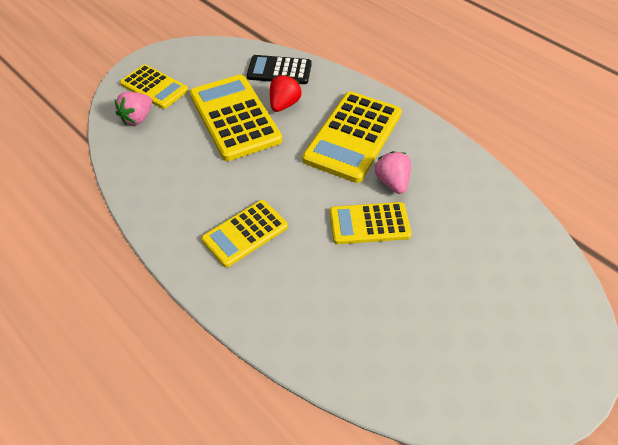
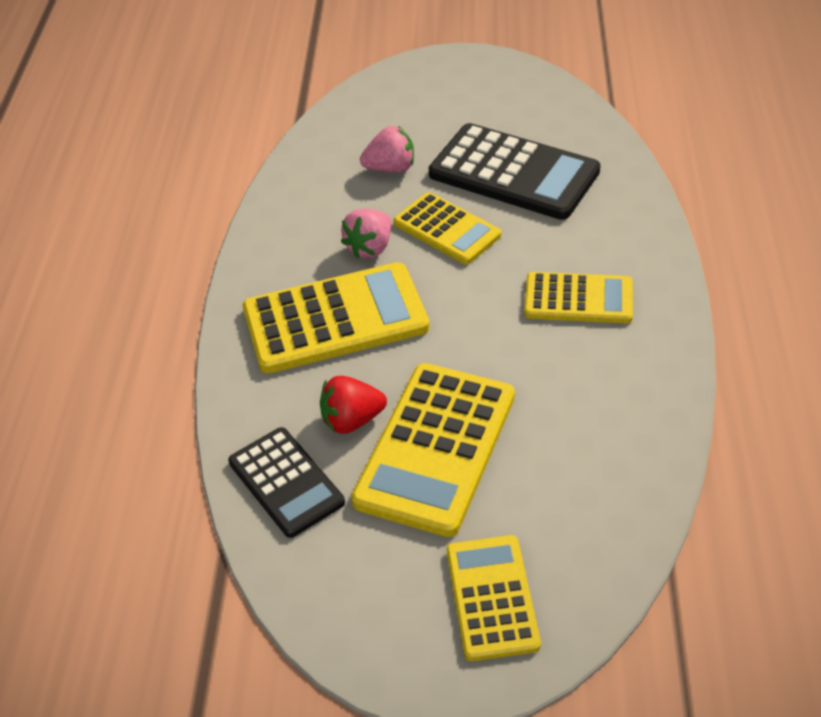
camera: 130 degrees left, 5 degrees down
(137, 118) = (568, 551): pink strawberry -> pink strawberry (391, 168)
(385, 298) = (514, 173): none -> black calculator

